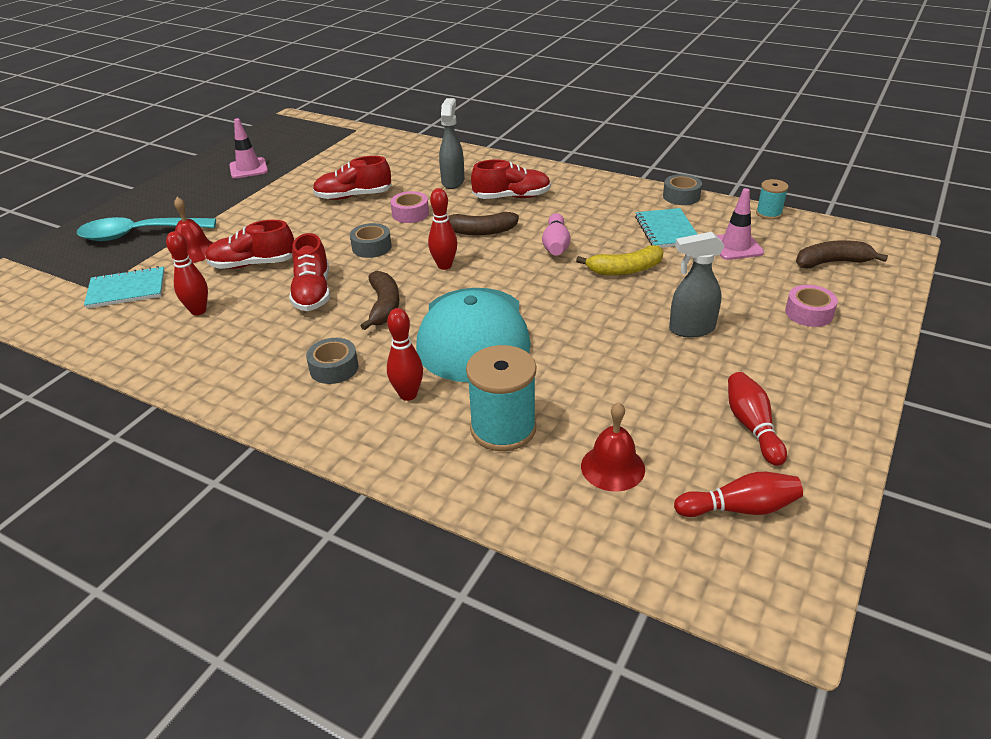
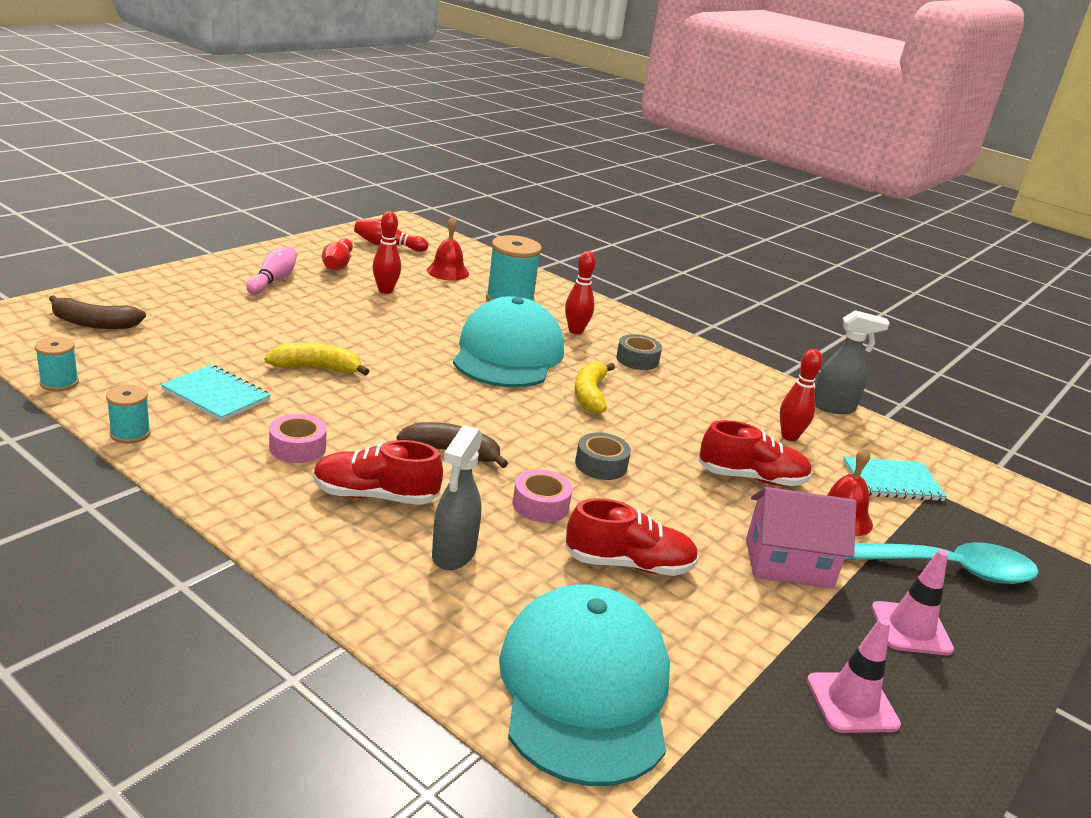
camera: 175 degrees left, 10 degrees down
(251, 216) = (788, 563): none -> pink house
(313, 292) = (668, 426): red shoe -> none
(376, 152) = (584, 688): none -> turquoise cap
(384, 306) = (590, 395): brown banana -> yellow banana
(444, 266) = (514, 420): red bowling pin -> red bowling pin (385, 290)
(556, 245) = (368, 411): pink bowling pin -> pink bowling pin (273, 281)
(666, 230) = (216, 395): turquoise notebook -> turquoise notebook turned 60 degrees counterclockwise
(681, 196) = (130, 433): grey tape -> turquoise spool
(691, 329) = (311, 313): grey spray bottle -> grey spray bottle (834, 407)
(735, 246) = (165, 360): pink traffic cone -> pink traffic cone (911, 629)
(809, 313) = (193, 299): pink tape -> pink tape (297, 447)

